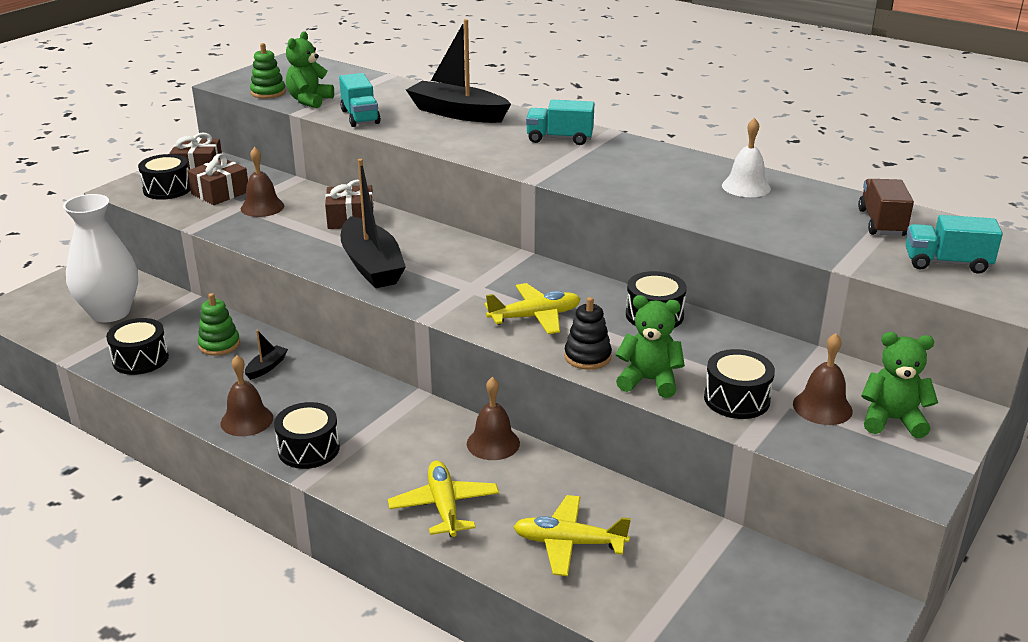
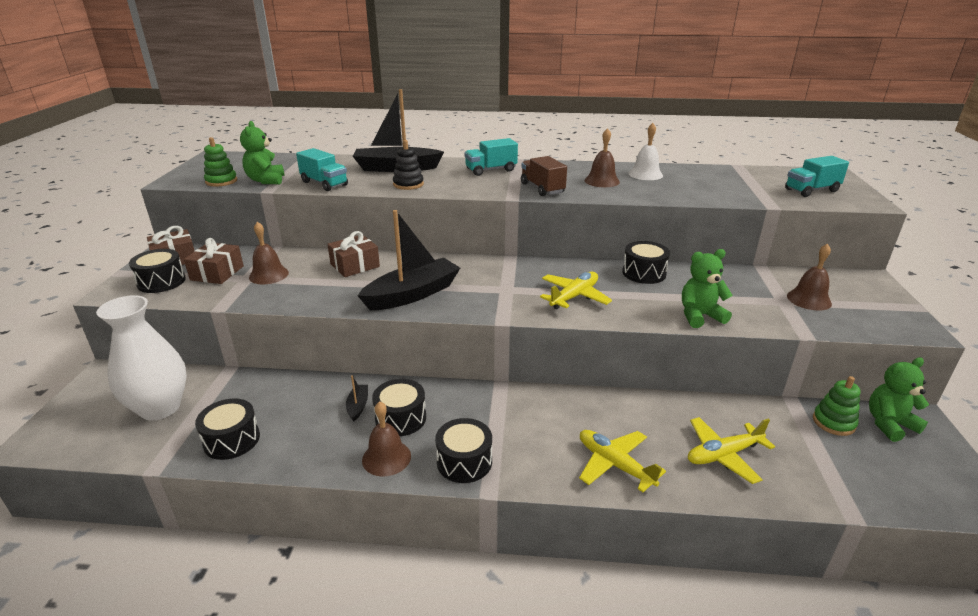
camera: 30 degrees left, 0 degrees up
(219, 345) = (296, 401): green stacking toy -> green stacking toy (833, 422)
(371, 265) = (412, 294): black boat -> black boat turned 75 degrees counterclockwise
(493, 443) = (591, 401): brown bell -> brown bell (602, 181)
(587, 357) = (642, 312): black stacking toy -> black stacking toy (408, 184)
(736, 399) = (761, 310): black drum -> black drum (400, 418)
(881, 223) = (745, 177): brown truck -> brown truck (542, 188)
(892, 420) = (850, 295): green teddy bear -> green teddy bear (889, 424)

